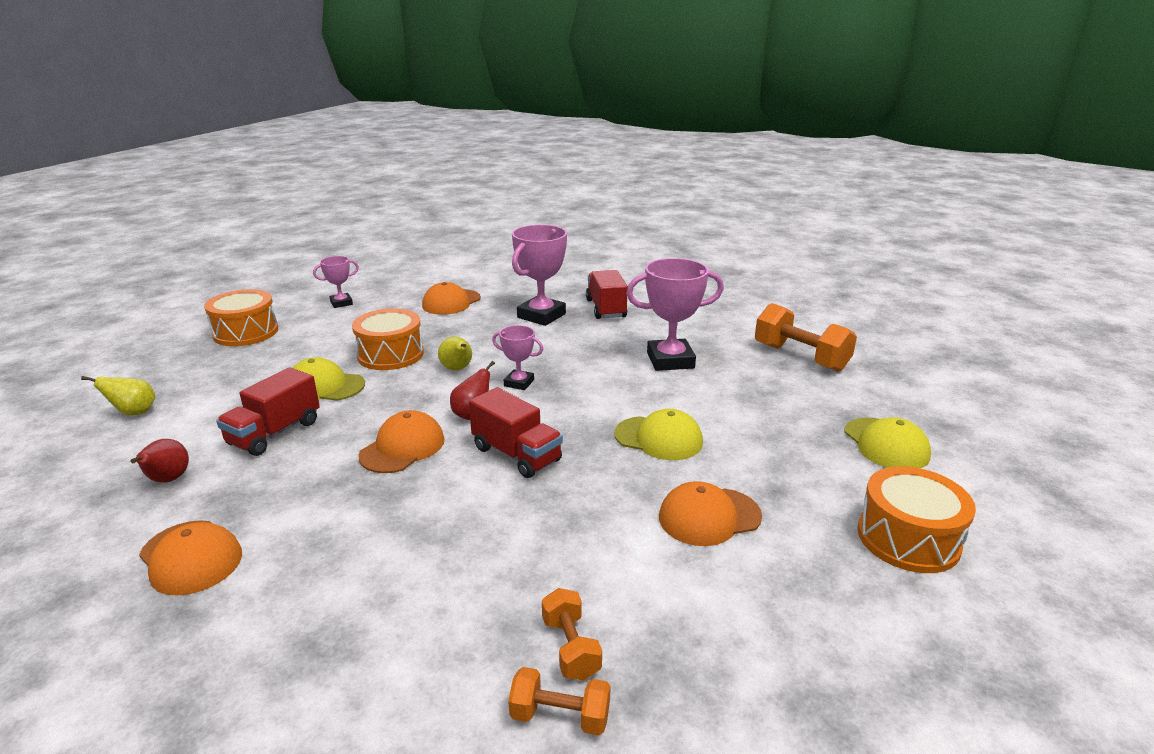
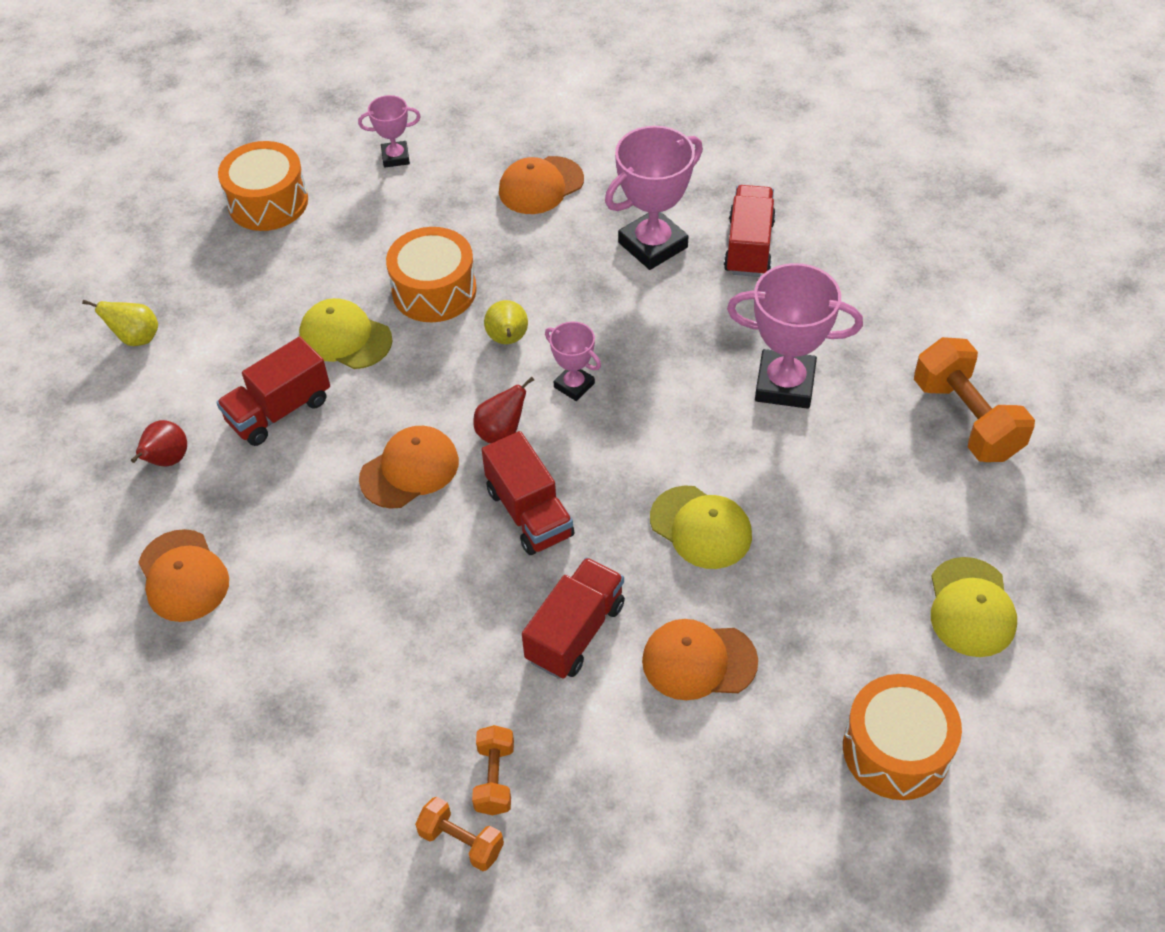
camera: 20 degrees right, 25 degrees up
(593, 520) = (575, 632): none -> red truck

